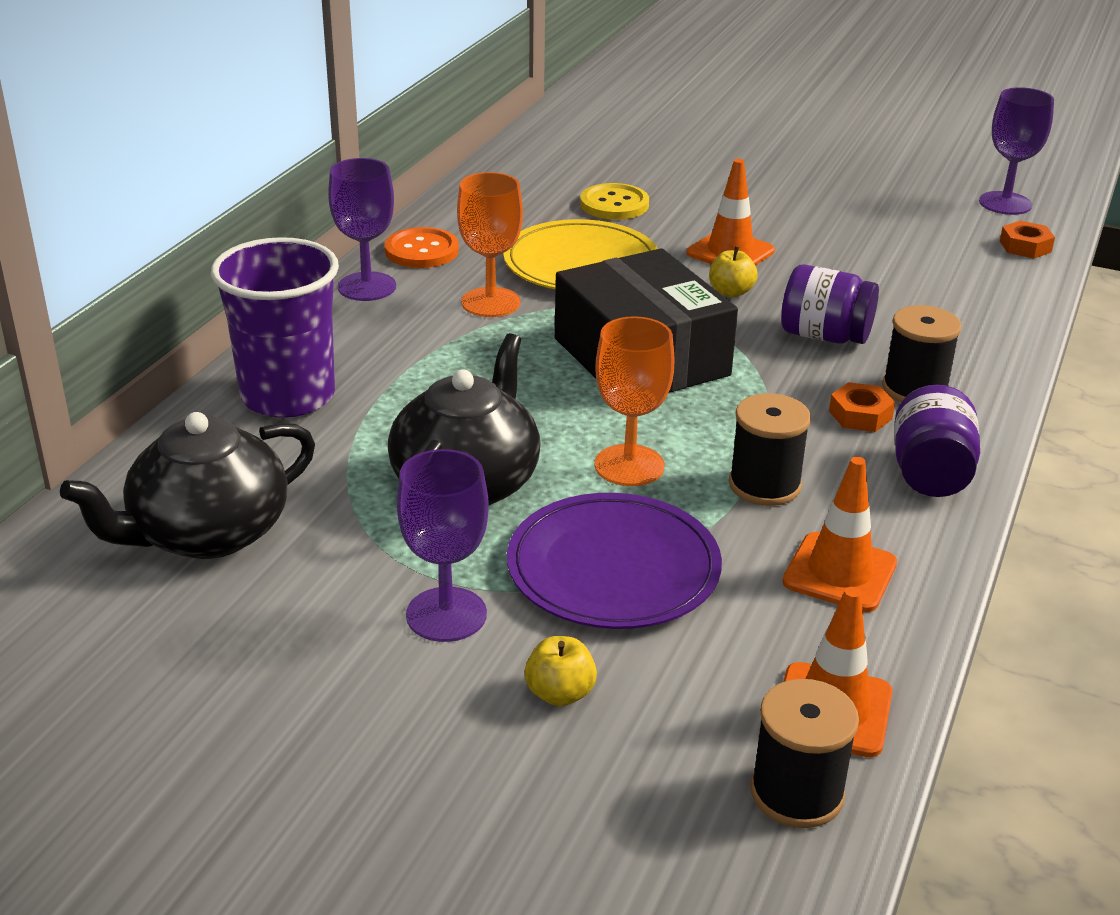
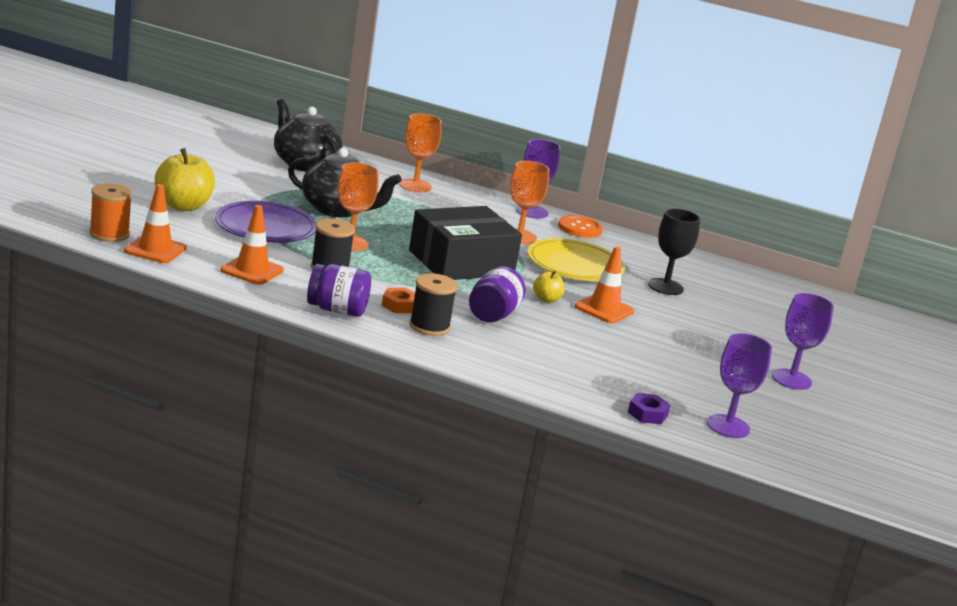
camera: 85 degrees right, 10 degrees down
(288, 396) = (415, 186): purple cup -> orange goblet
(446, 615) = (239, 195): purple goblet -> purple goblet (791, 379)
(560, 693) = (183, 206): yellow apple -> yellow apple, size x1.96
(614, 204) = (665, 287): yellow button -> black goblet
(797, 793) = (109, 234): black spool -> orange spool
(1025, 246) = (647, 414): orange nut -> purple nut

